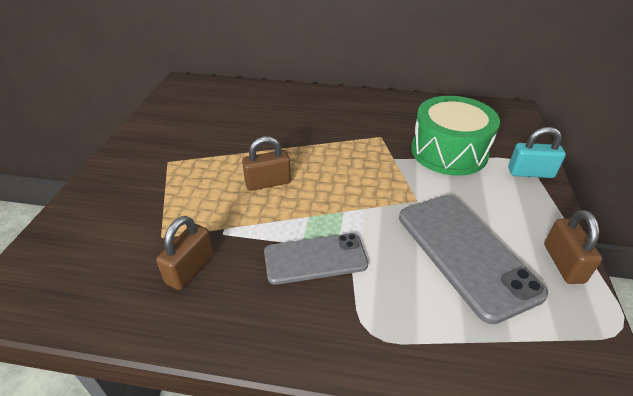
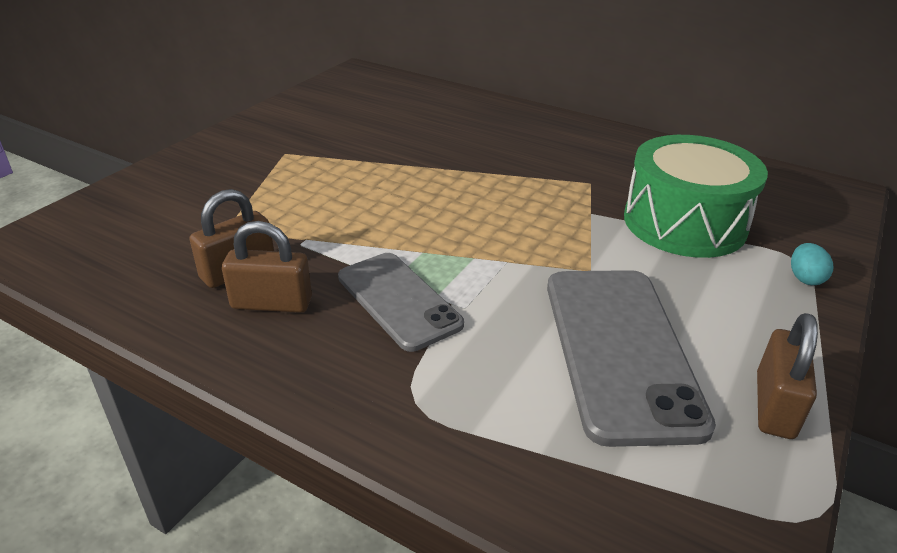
camera: 20 degrees right, 5 degrees down
(268, 183) = (394, 203): brown padlock -> brown padlock (271, 303)
(315, 259) = (398, 300): grey phone -> grey phone turned 45 degrees clockwise
(530, 173) = (805, 278): turquoise padlock -> turquoise egg

